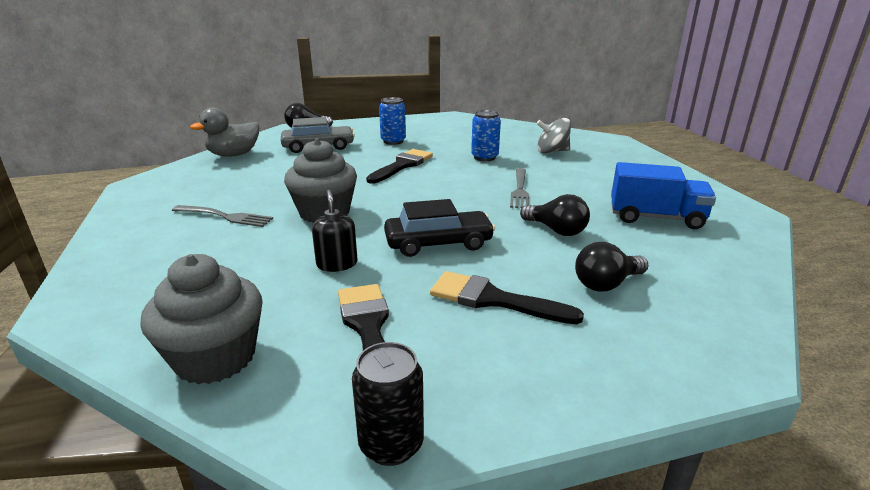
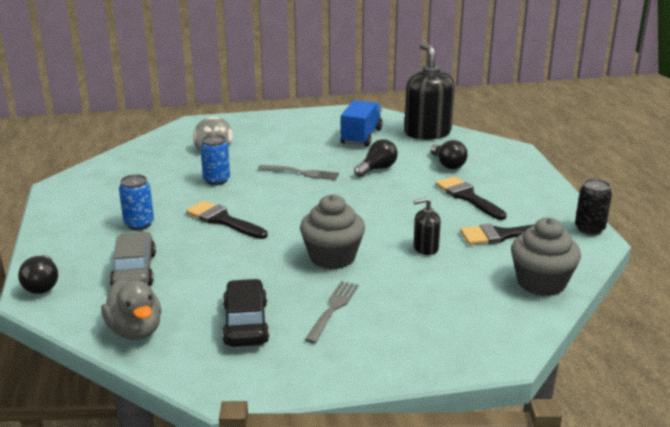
camera: 85 degrees left, 0 degrees up
(438, 243) = (395, 210): black car -> black car (246, 323)
(493, 299) = (467, 197): black brush -> black brush turned 120 degrees clockwise
(723, 267) = (427, 132): none -> black soap dispenser

